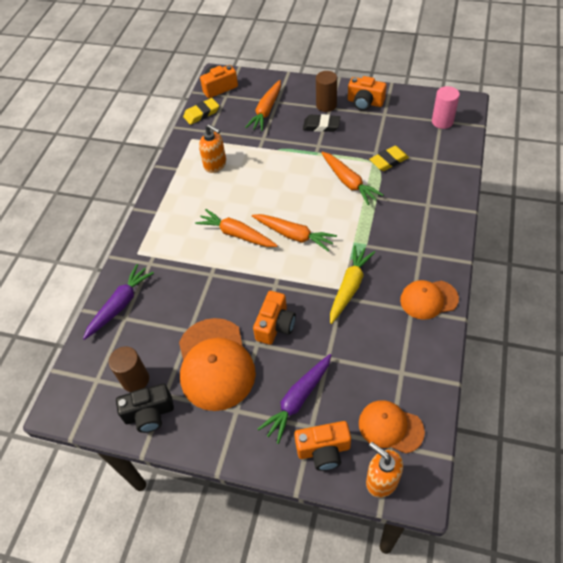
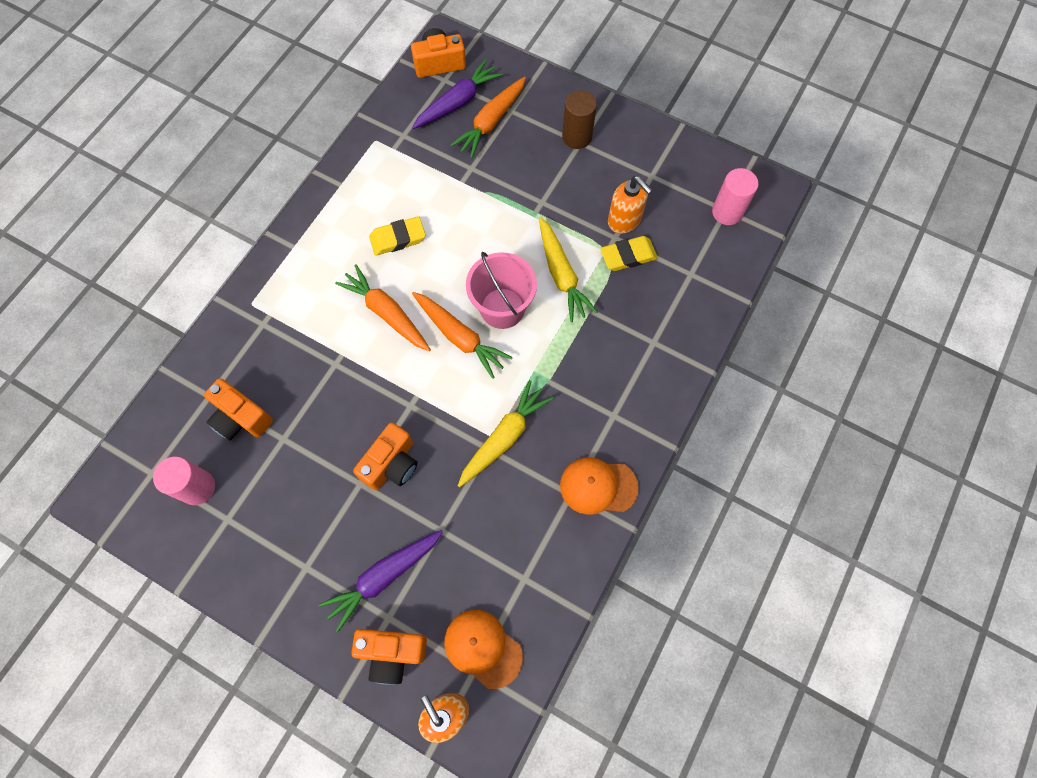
camera: 10 degrees right, 15 degrees up
(120, 305) = (208, 375): purple carrot -> purple carrot (457, 102)
(135, 380) = (197, 487): brown cylinder -> pink cylinder
(149, 414) = (201, 539): black camera -> none
(201, 113) = (401, 101): yellow eraser -> yellow eraser (398, 238)
(215, 164) = (393, 193): orange soap dispenser -> orange soap dispenser (624, 220)
(215, 364) = (300, 496): orange cap -> none
(316, 211) = (502, 308): none -> pink bucket
(321, 126) = (558, 170): black eraser -> none
(348, 182) = (561, 274): orange carrot -> yellow carrot
(365, 102) = (632, 147): orange camera -> orange camera (241, 417)

